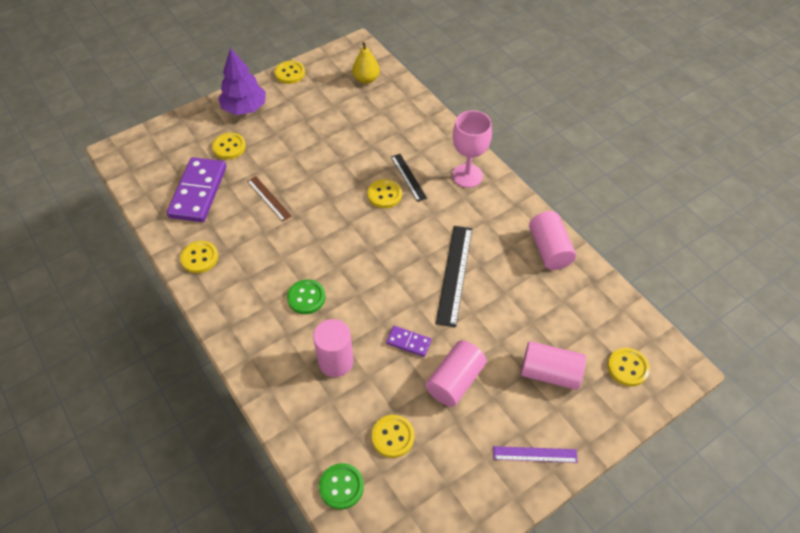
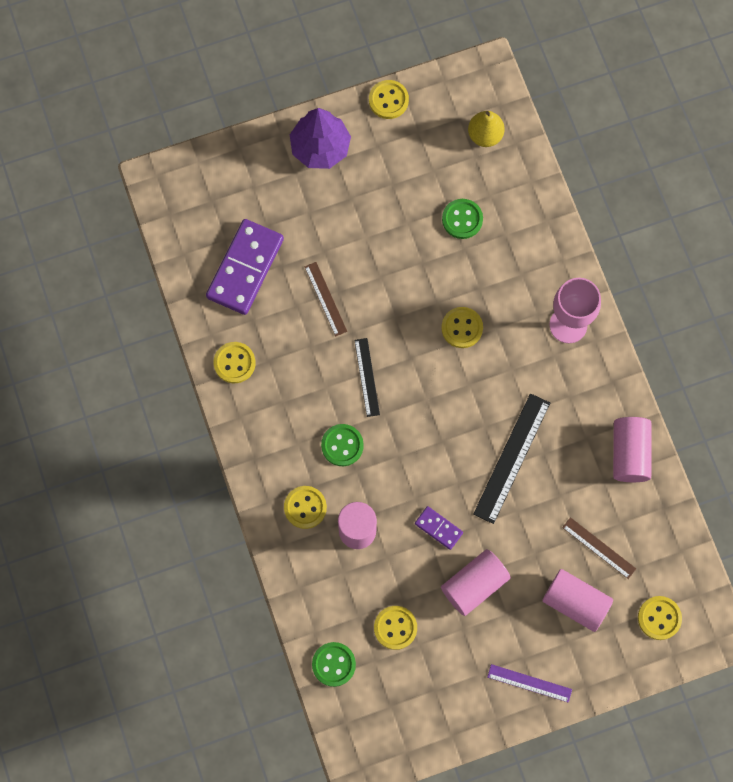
camera: 15 degrees right, 20 degrees up
(229, 147) = (291, 207): yellow button -> yellow button (305, 507)
(364, 129) = (462, 219): none -> green button
(408, 177) = (497, 309): black ruler -> black ruler (366, 377)
(552, 324) = (598, 548): none -> brown ruler

